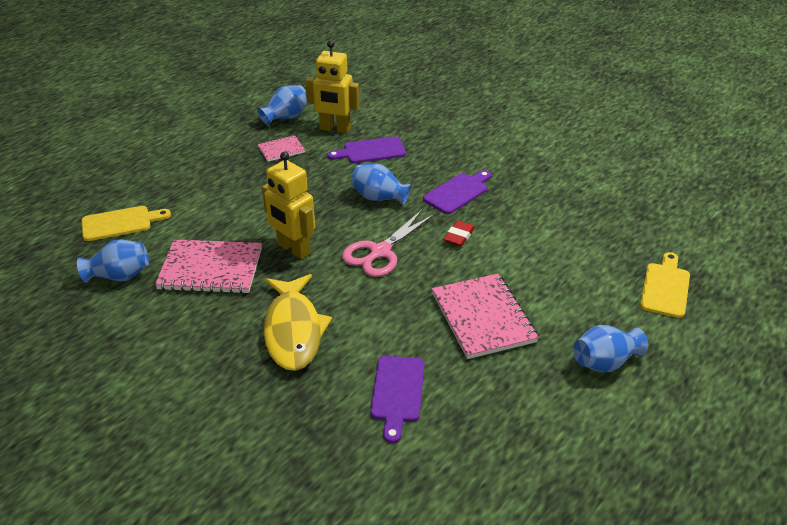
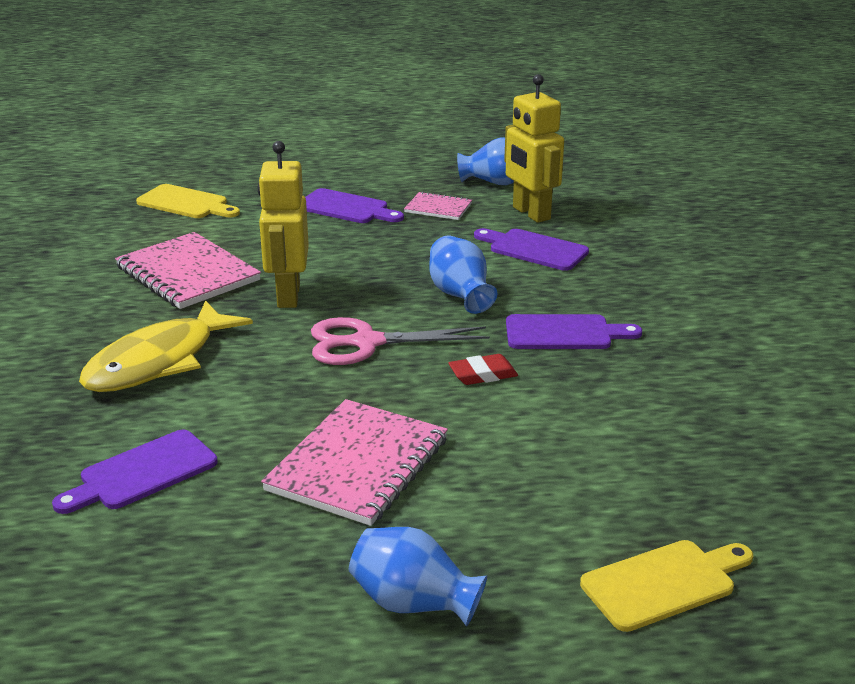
camera: 45 degrees right, 10 degrees down
(119, 276) = (110, 242): blue vase -> none
(229, 175) = (346, 208): none -> purple cutting board

